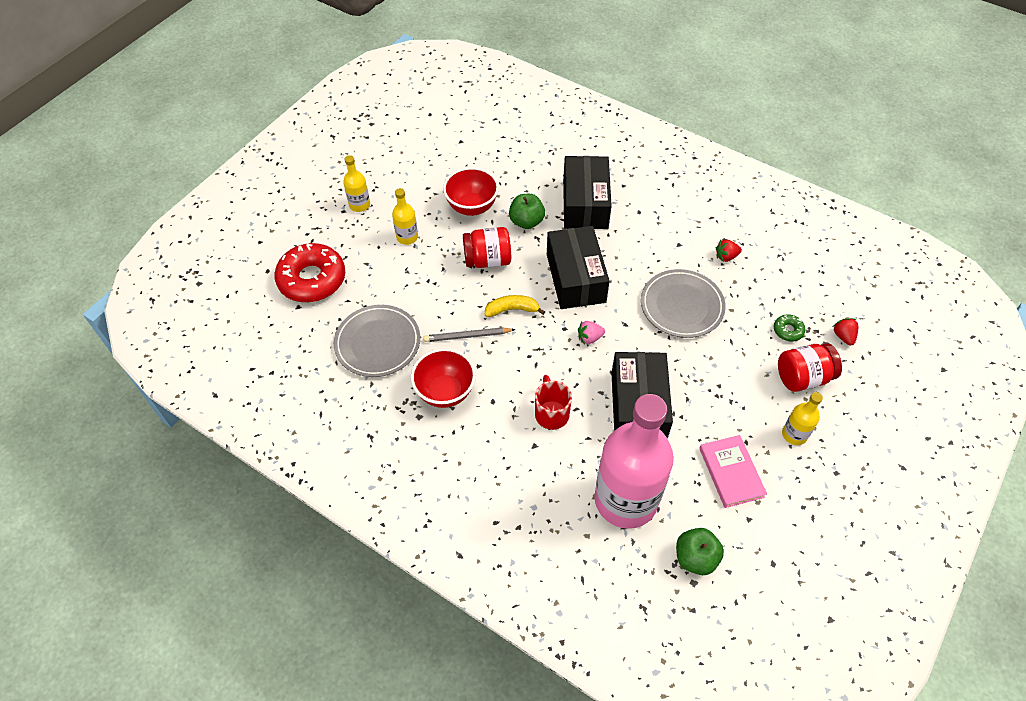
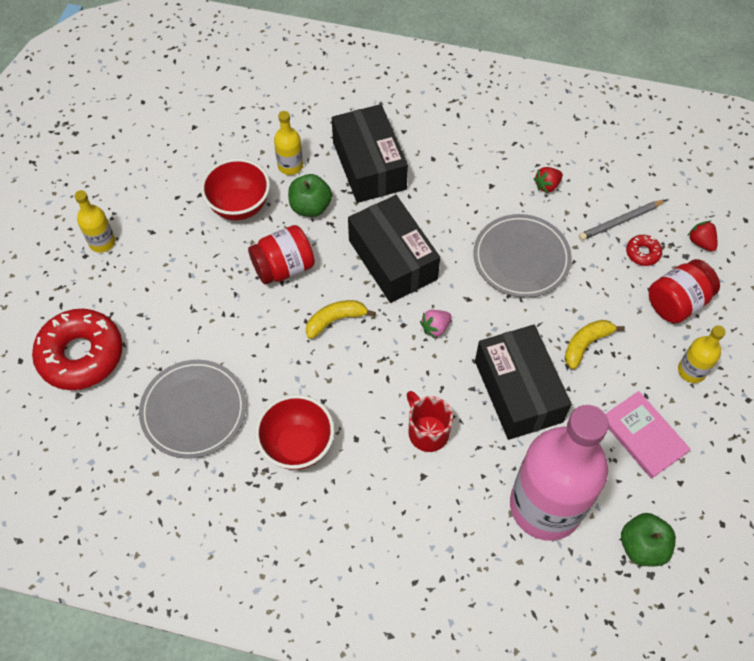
camera: 20 degrees left, 5 degrees up
(407, 237) = (177, 267): yellow bottle -> yellow bottle (290, 166)
(467, 336) = (296, 368): grey pencil -> grey pencil (620, 221)
(710, 387) = (586, 344): none -> yellow banana
(788, 330) = (642, 253): green donut -> red donut

